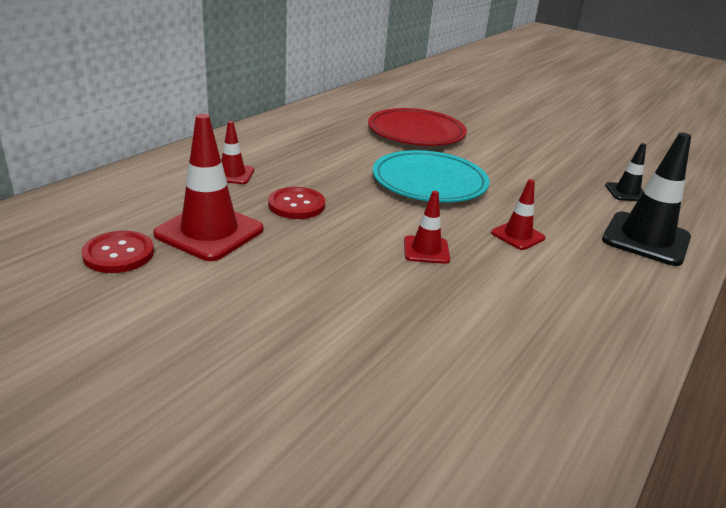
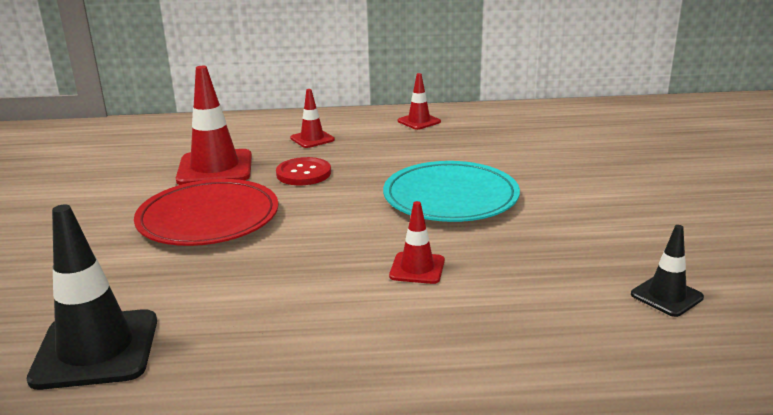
camera: 55 degrees right, 5 degrees down
(118, 254) = (149, 161): red button -> none
(416, 132) = (551, 155): red plate -> red plate (208, 218)
(426, 250) = (313, 240): red traffic cone -> red traffic cone (419, 121)
(646, 239) = (553, 340): black traffic cone -> black traffic cone (96, 349)

